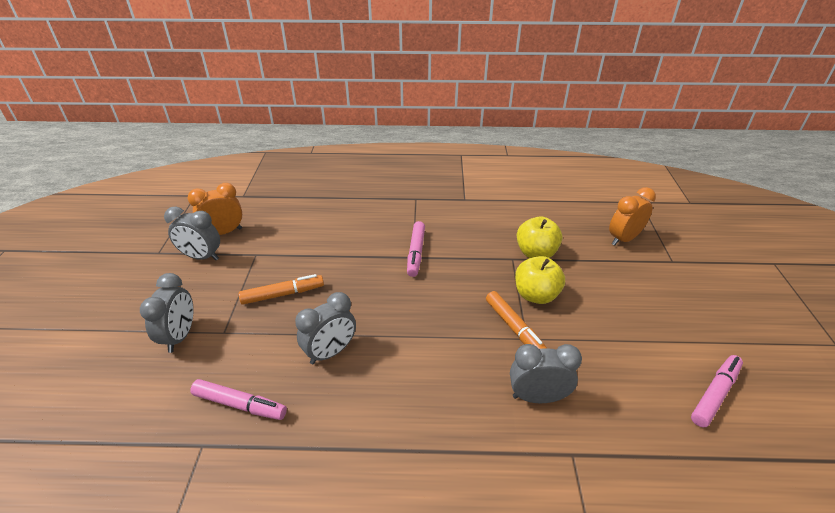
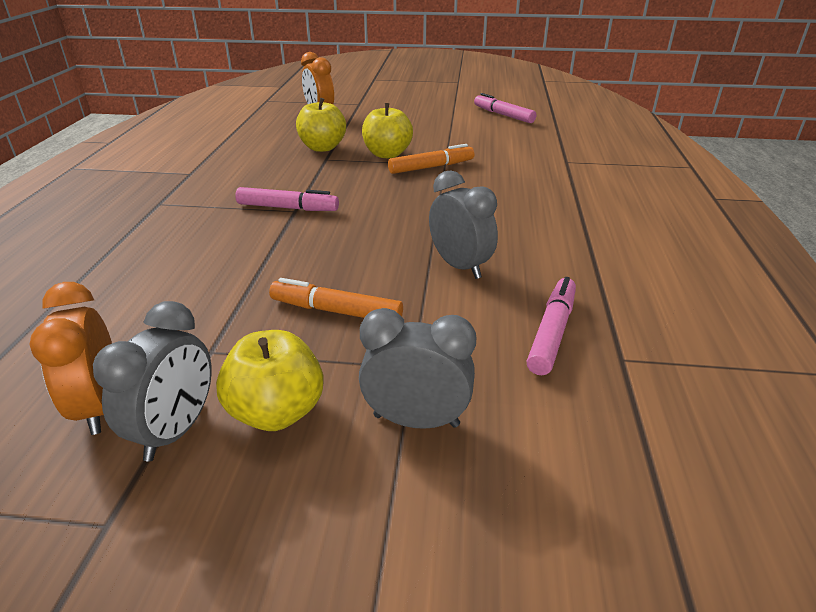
camera: 85 degrees left, 5 degrees down
(203, 285) = (277, 411): none -> yellow apple
(283, 294) = (336, 311): orange marker -> orange marker turned 60 degrees counterclockwise
(537, 397) = (513, 166): grey clock -> none

